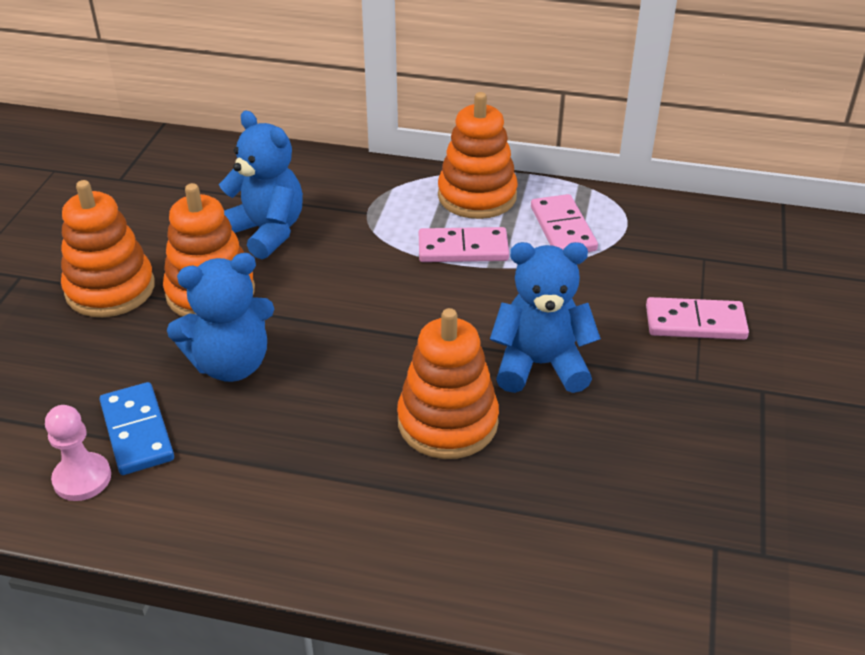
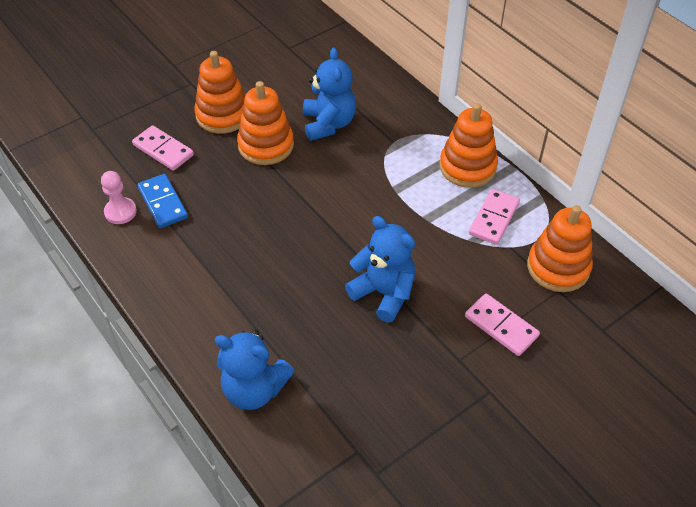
camera: 40 degrees right, 10 degrees up
(137, 431) = (163, 203): blue domino -> blue domino turned 45 degrees counterclockwise
(231, 364) = (236, 193): blue teddy bear -> blue teddy bear (254, 389)
(447, 422) = (302, 293): orange stacking toy -> orange stacking toy (558, 267)
(463, 249) = (421, 197): pink domino -> pink domino (163, 150)

